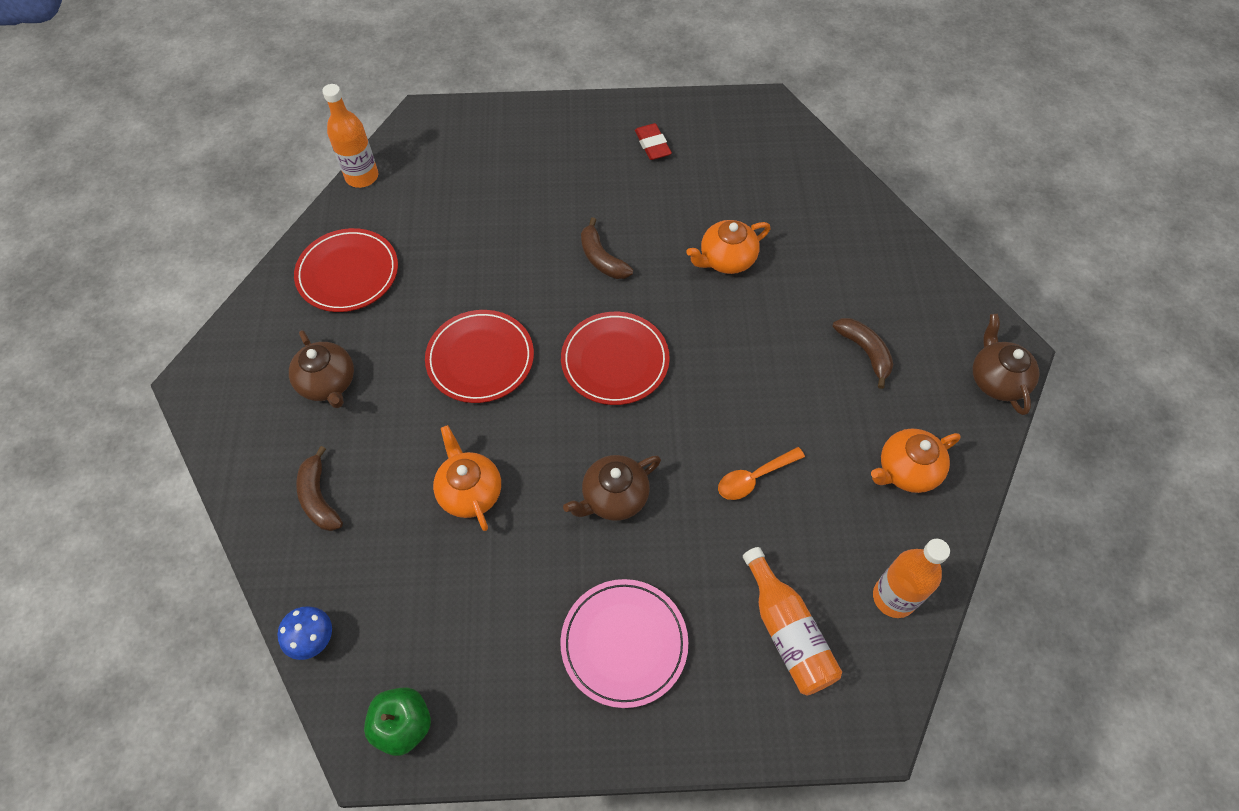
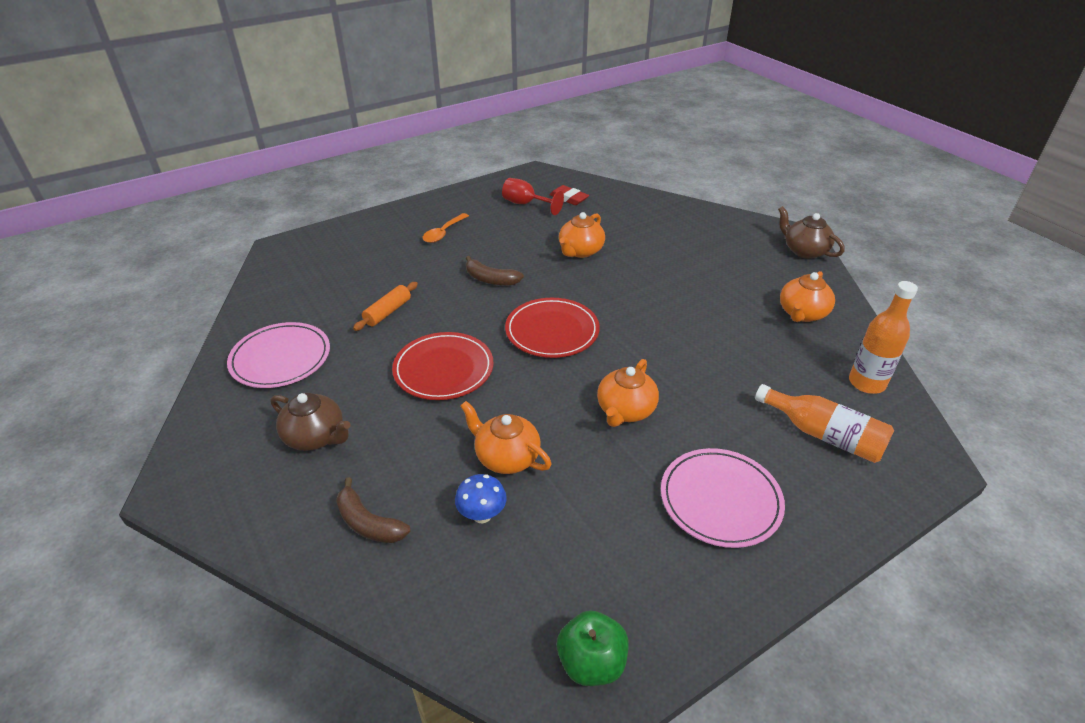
camera: 30 degrees left, 20 degrees down
(313, 640) = (447, 639): blue mushroom -> blue mushroom (482, 515)
(348, 273) = (281, 358): red plate -> pink plate
(362, 176) = (249, 296): orange bottle -> none
(474, 258) = (387, 312): none -> orange rolling pin
(614, 497) = (625, 411): brown teapot -> orange teapot
(652, 145) = (475, 211): red eraser -> red eraser (569, 198)
(717, 157) = (526, 204): none -> red goblet
(754, 478) = (712, 357): orange spoon -> orange spoon (443, 233)
(865, 352) = (715, 265): brown banana -> none

